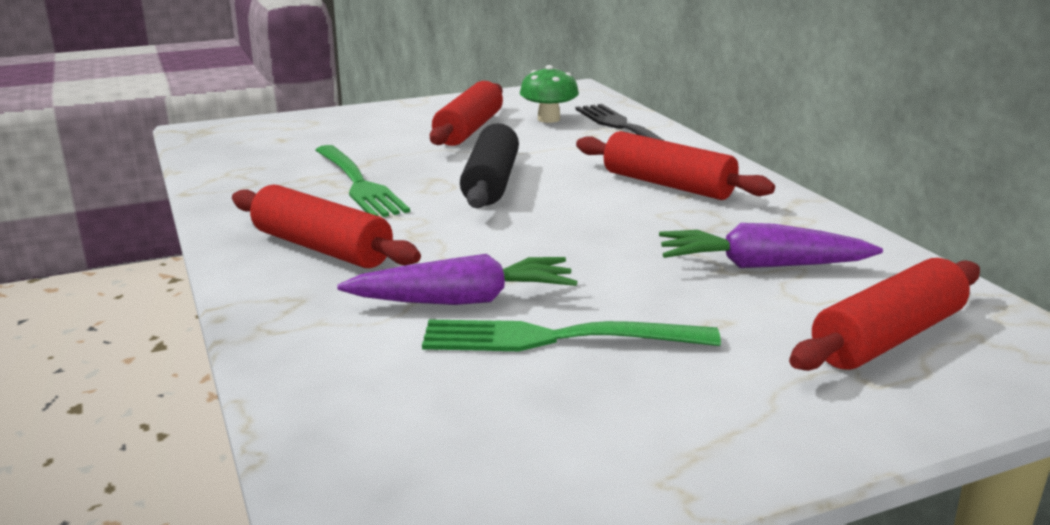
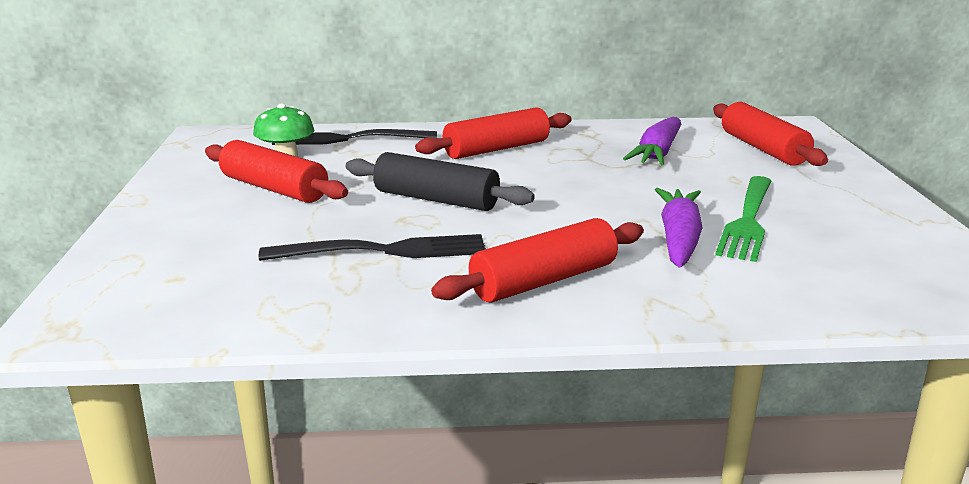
camera: 70 degrees left, 0 degrees up
(358, 184) = (384, 251): green fork -> black fork

